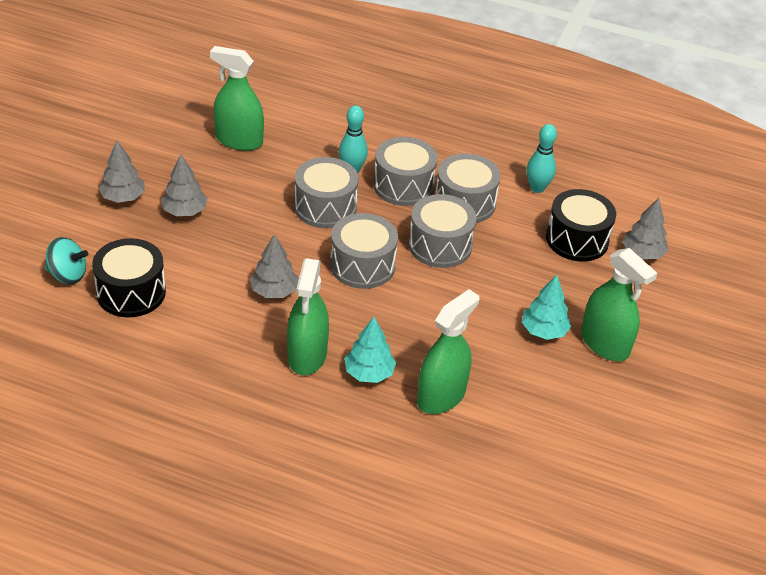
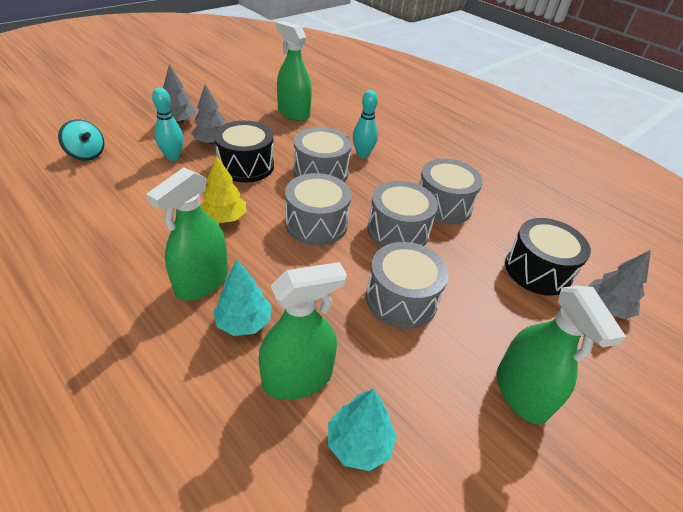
camera: 25 degrees right, 0 degrees up
(131, 292) = (115, 181): black drum -> black drum (246, 166)
(274, 291) = (224, 218): grey tree -> yellow tree
(403, 186) = (397, 177): grey drum -> grey drum (401, 299)
(537, 188) = (518, 215): turquoise bowling pin -> turquoise bowling pin (173, 157)
(544, 331) = (456, 349): turquoise tree -> turquoise tree (359, 443)

